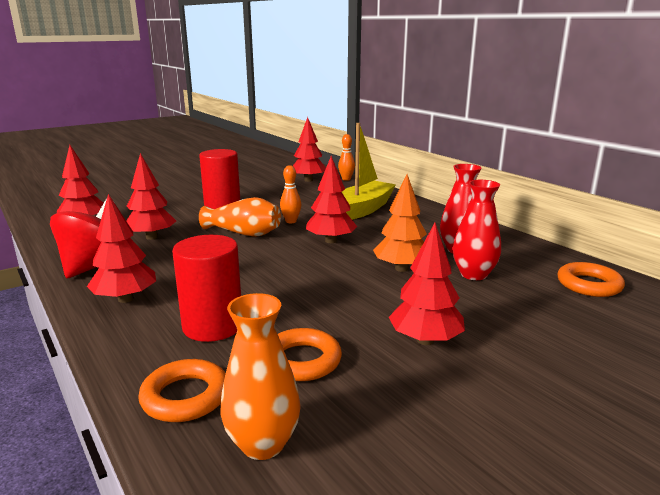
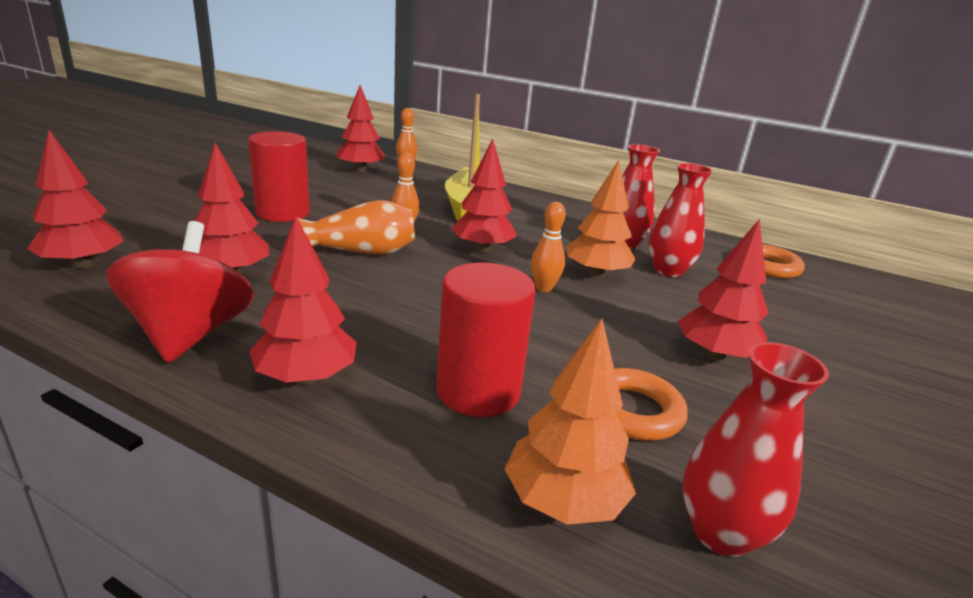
camera: 30 degrees left, 5 degrees up
(185, 396) = (564, 501): orange ring -> orange tree
(263, 444) = (721, 533): orange vase -> red vase
(344, 272) = (544, 288): none -> orange bowling pin

